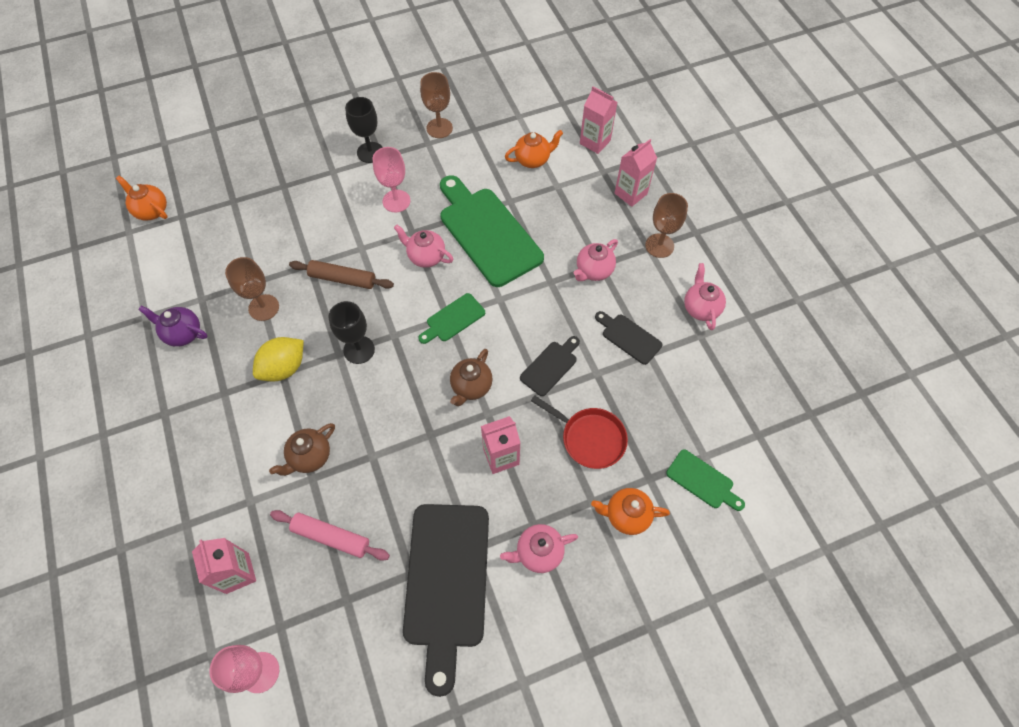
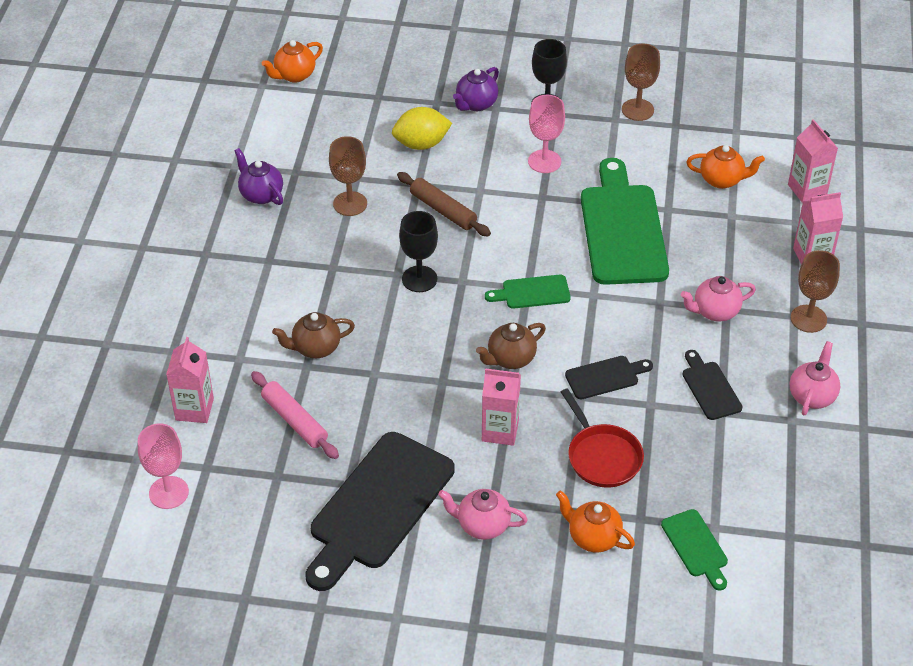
camera: 30 degrees right, 15 degrees down
(151, 211) = (294, 75): orange teapot -> orange teapot turned 105 degrees counterclockwise
(284, 368) = (337, 264): yellow lemon -> yellow lemon (421, 144)
(315, 174) = (476, 104): none -> purple teapot
(426, 257) = (541, 225): pink teapot -> none

